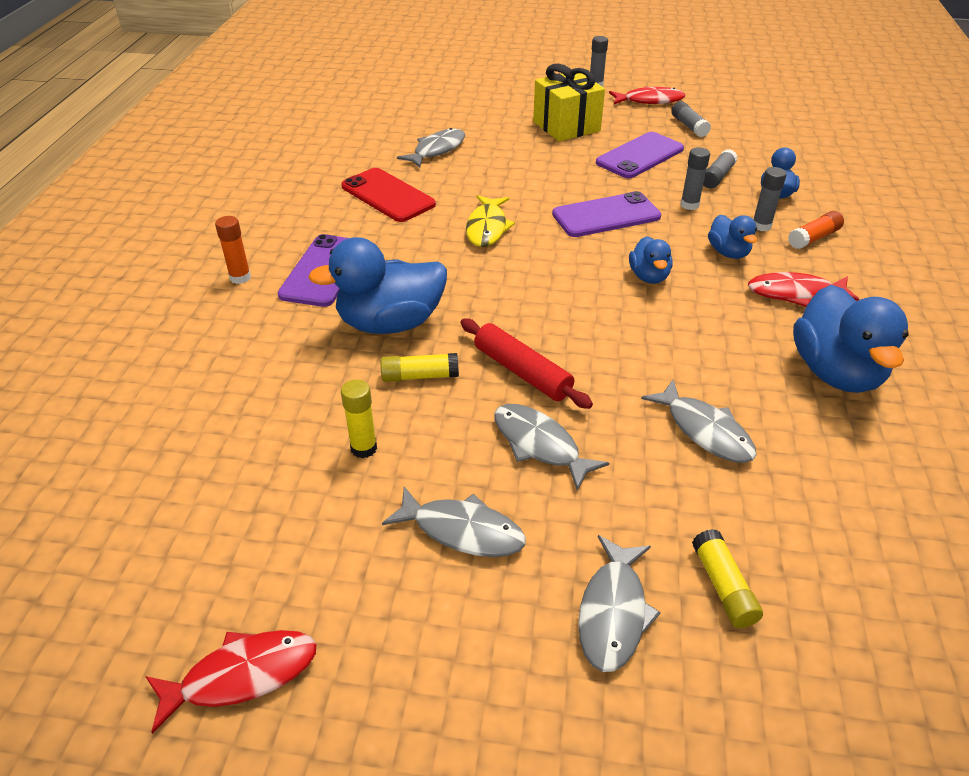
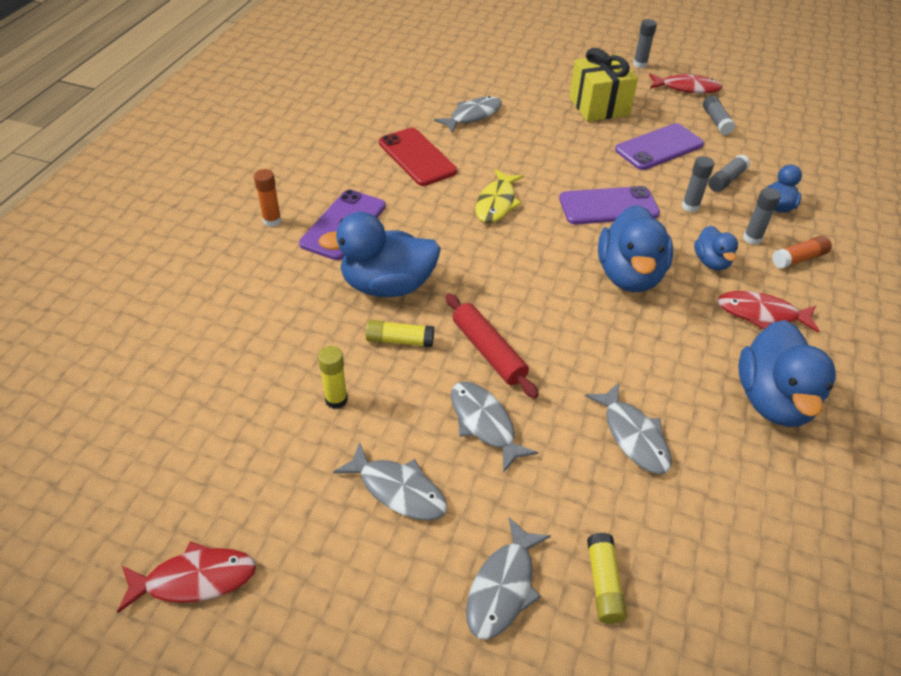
camera: 10 degrees right, 5 degrees up
(649, 276) = (629, 275): blue duck -> blue duck, size x1.88

